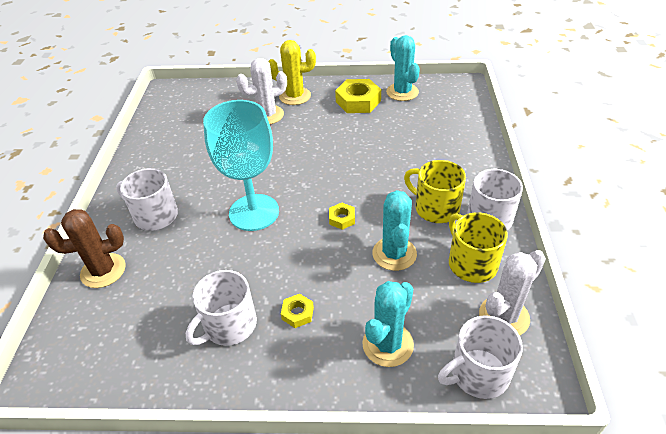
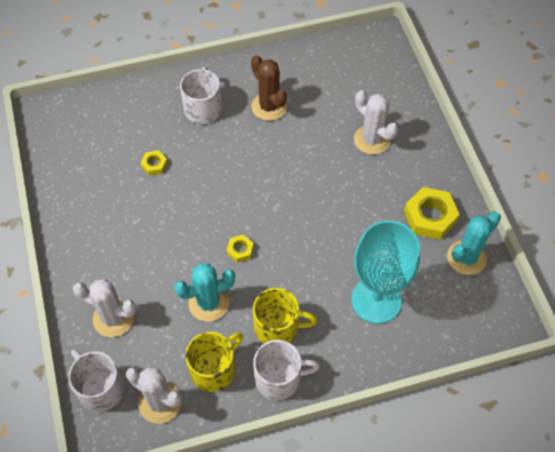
camera: 70 degrees right, 15 degrees up
(103, 271) = (137, 102): brown cactus -> brown cactus (269, 107)
(229, 325) = (107, 205): white mug -> none
(254, 212) = (228, 178): turquoise goblet -> turquoise goblet (376, 300)
(295, 96) = (415, 153): yellow cactus -> none
(297, 313) = (128, 247): yellow nut -> yellow nut (154, 165)
(388, 344) = (113, 318): turquoise cactus -> white cactus
(435, 208) = (277, 327): yellow mug -> yellow mug turned 75 degrees clockwise

